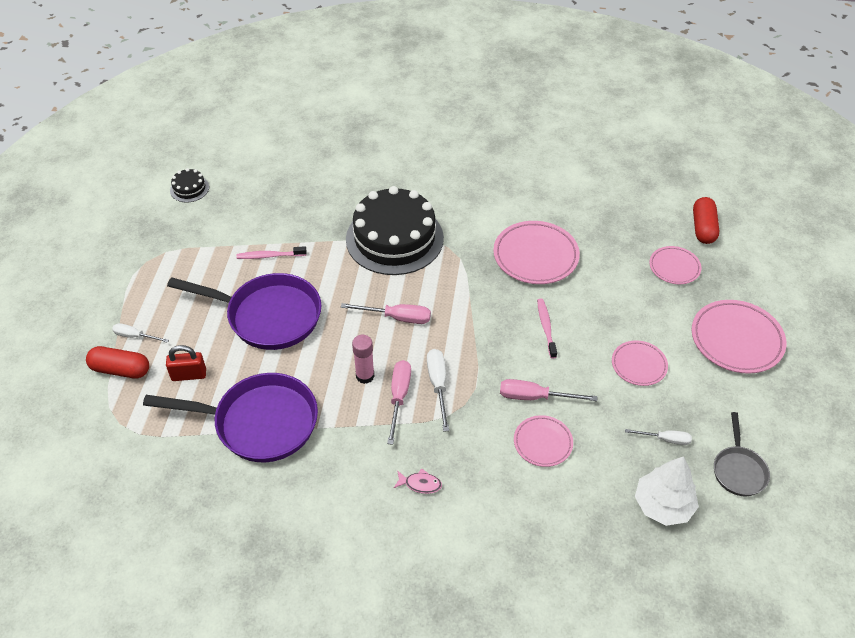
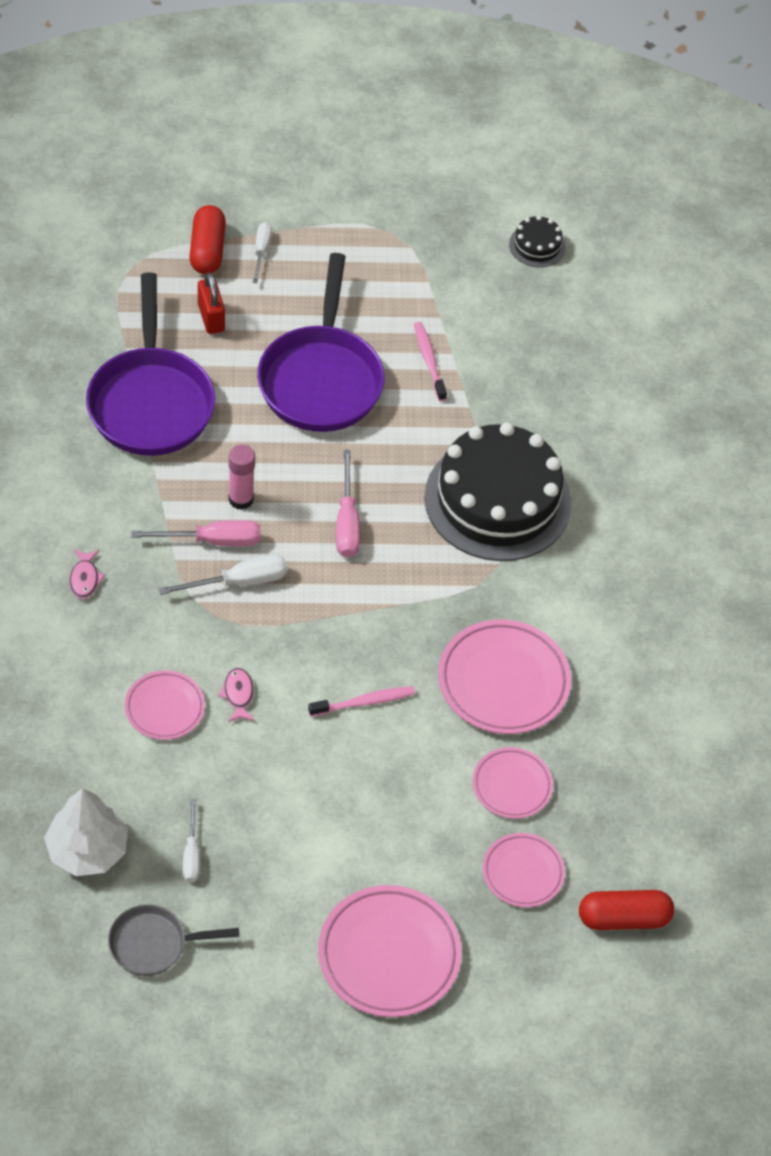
camera: 75 degrees right, 5 degrees up
(534, 397) = (238, 695): pink screwdriver -> pink fish
(638, 365) = (316, 822): pink plate -> pink plate (512, 785)

